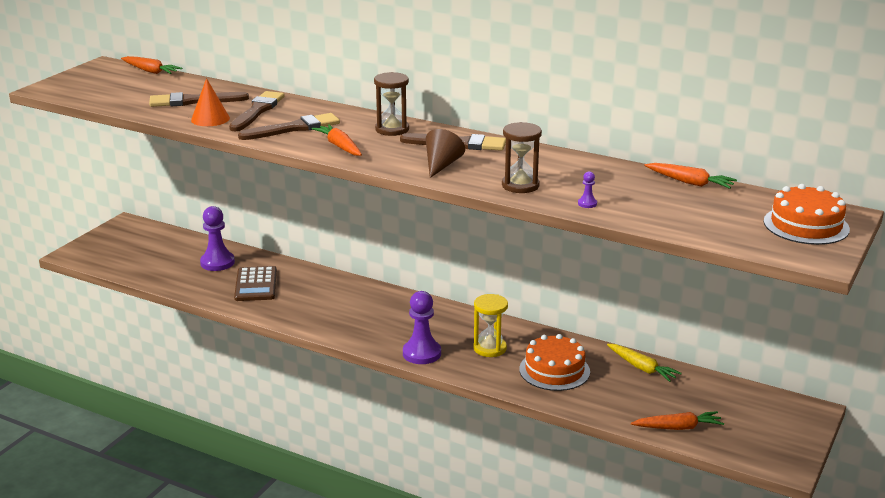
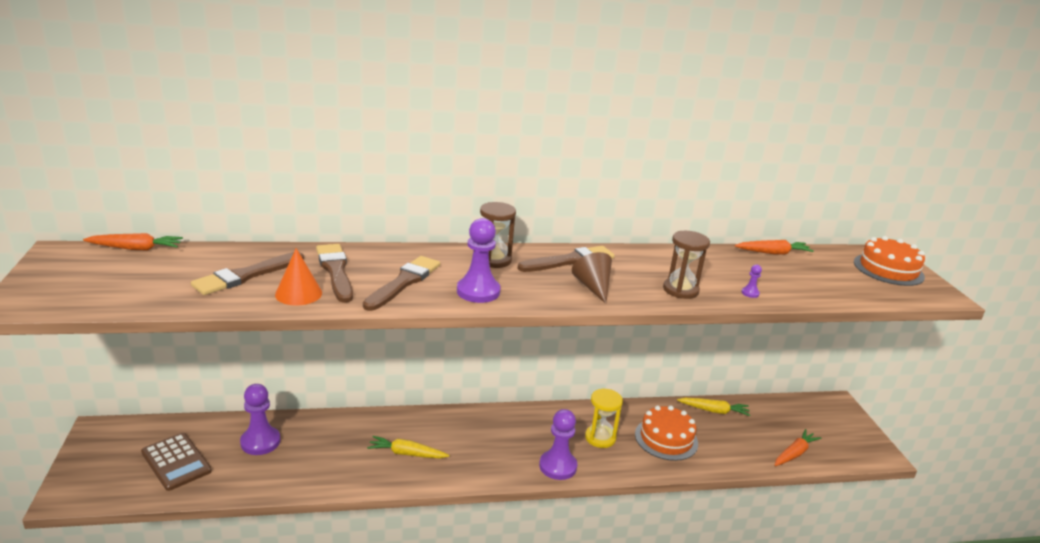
camera: 40 degrees left, 0 degrees up
(256, 285) = (329, 453): brown calculator -> brown calculator (176, 462)
(311, 304) = (407, 453): none -> yellow carrot
(339, 146) = (478, 291): orange carrot -> purple pawn

